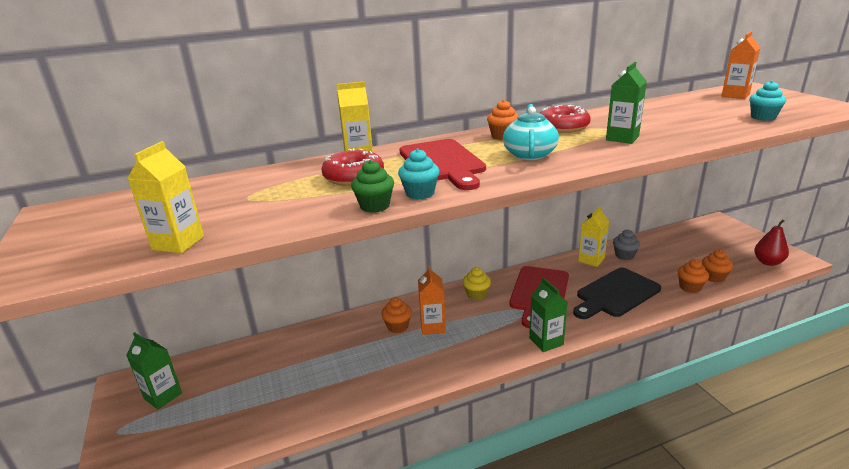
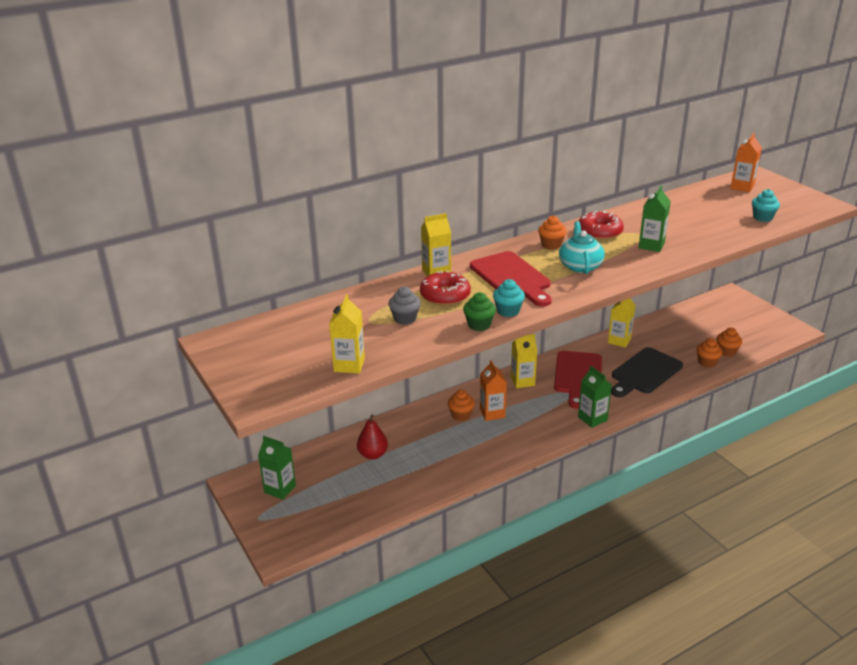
camera: 10 degrees left, 5 degrees up
(476, 295) = (522, 381): yellow cupcake -> yellow carton
(624, 255) = (648, 334): grey cupcake -> grey cupcake (405, 318)
(768, 262) = (772, 334): red pear -> red pear (373, 454)

